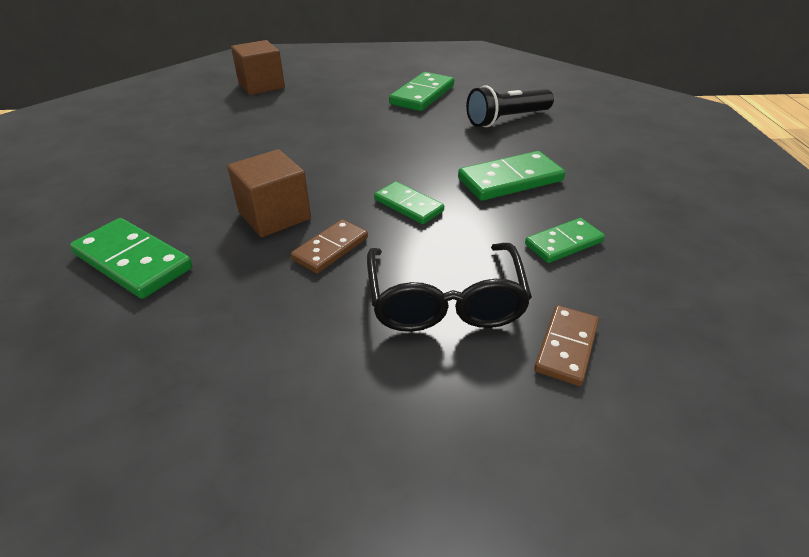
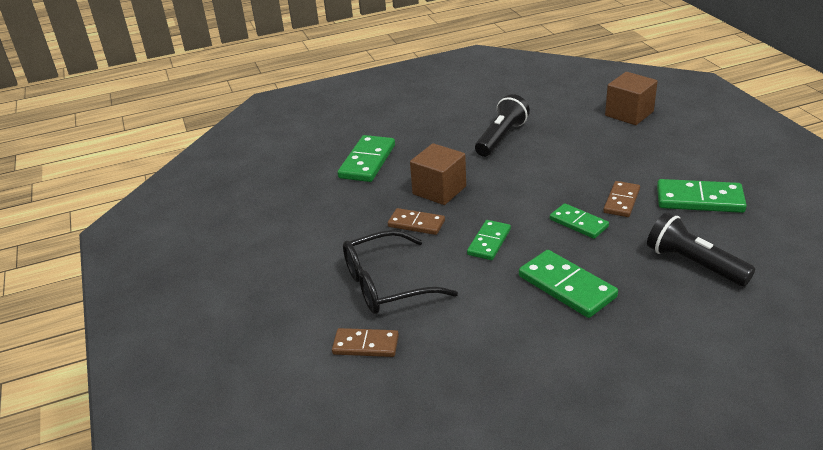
camera: 75 degrees right, 5 degrees down
(214, 152) = (501, 137): none -> black flashlight
(396, 123) = (621, 201): none -> brown domino
(564, 243) = (485, 331): green domino -> green domino (578, 223)

